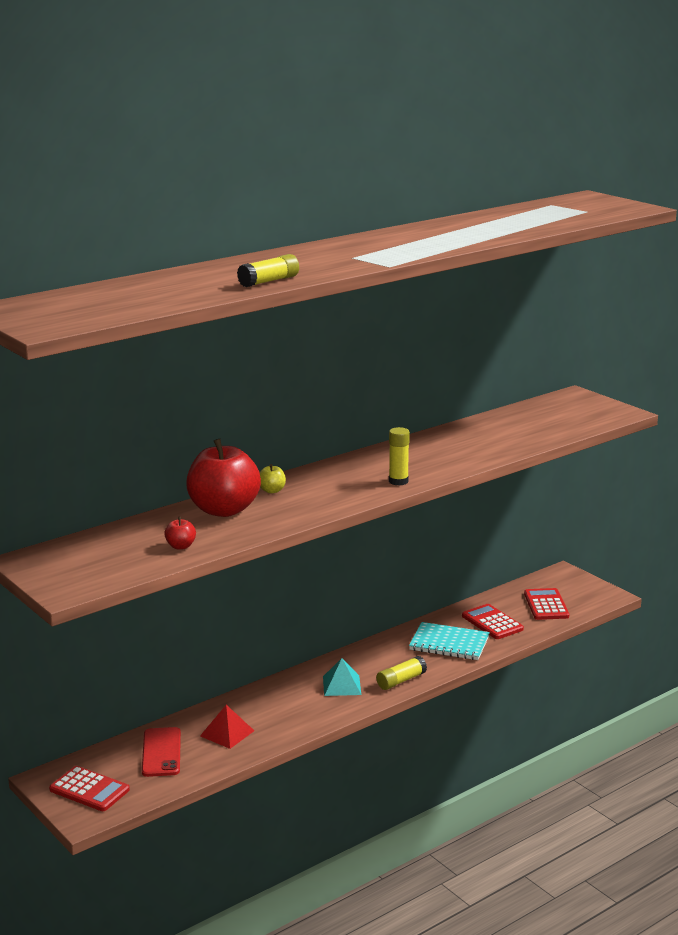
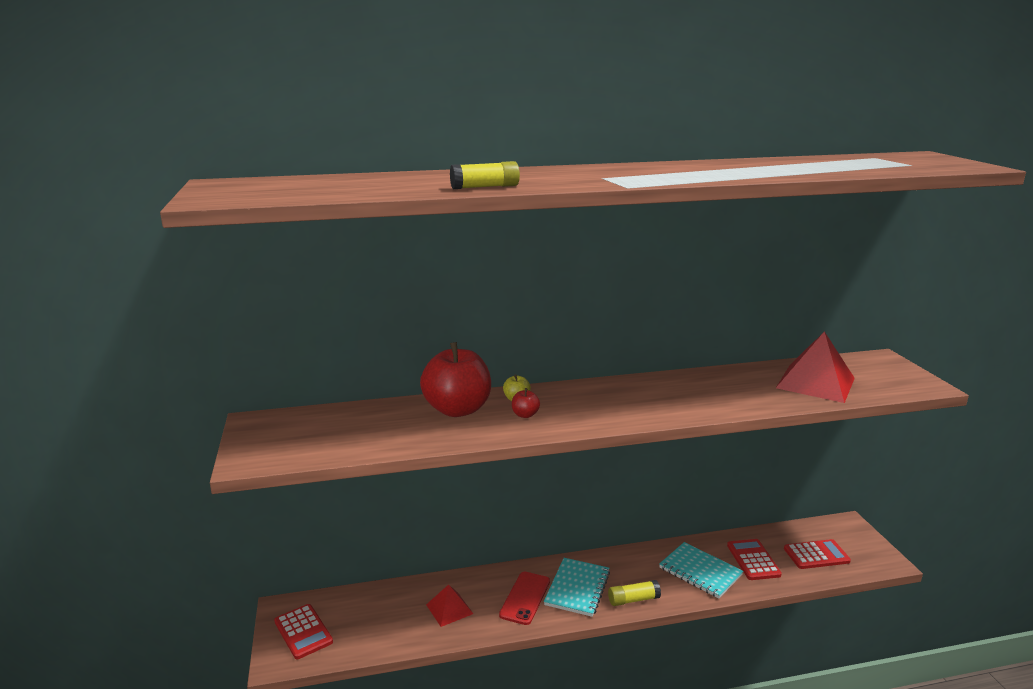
camera: 25 degrees right, 0 degrees up
(161, 752) = (384, 612): red phone -> red phone (525, 598)
(180, 546) = (385, 438): red apple -> red apple (525, 415)
(342, 685) = (577, 588): turquoise pyramid -> turquoise notebook
(398, 481) = (640, 414): yellow glue stick -> none
(530, 427) = (815, 383): none -> red pyramid
(546, 605) = (816, 555): red calculator -> red calculator turned 60 degrees clockwise

